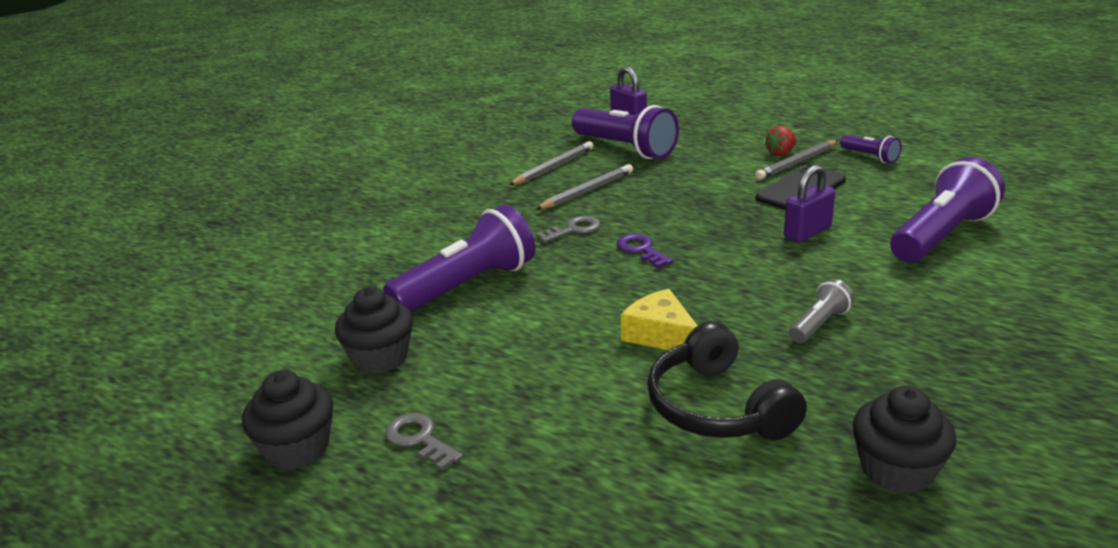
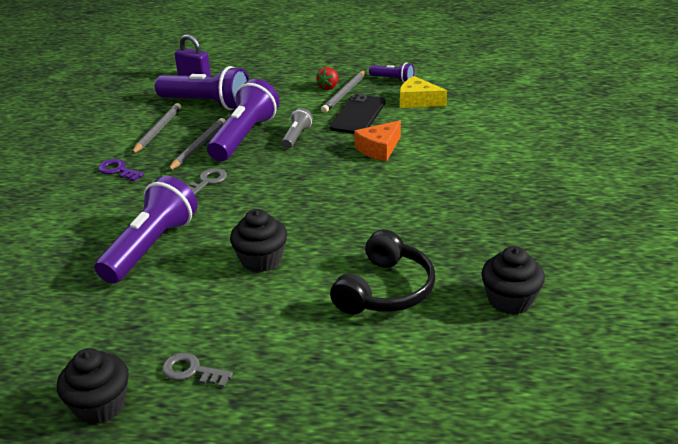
camera: 25 degrees left, 5 degrees up
(380, 358) = (118, 320): black cupcake -> black cupcake (261, 260)
(641, 250) = (269, 187): purple key -> purple key (118, 170)
(661, 335) = (320, 249): yellow cheese -> yellow cheese (418, 101)
(718, 407) = (385, 290): black headphones -> black headphones turned 105 degrees counterclockwise
(807, 232) = (379, 149): purple padlock -> orange cheese
(819, 324) = (420, 216): grey flashlight -> grey flashlight (296, 136)
(941, 236) = (466, 133): purple flashlight -> purple flashlight (244, 137)

